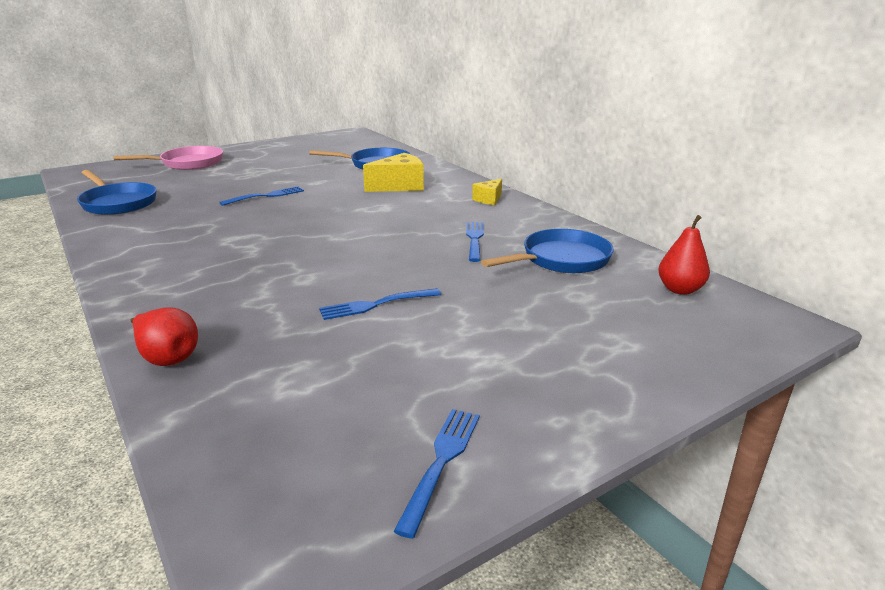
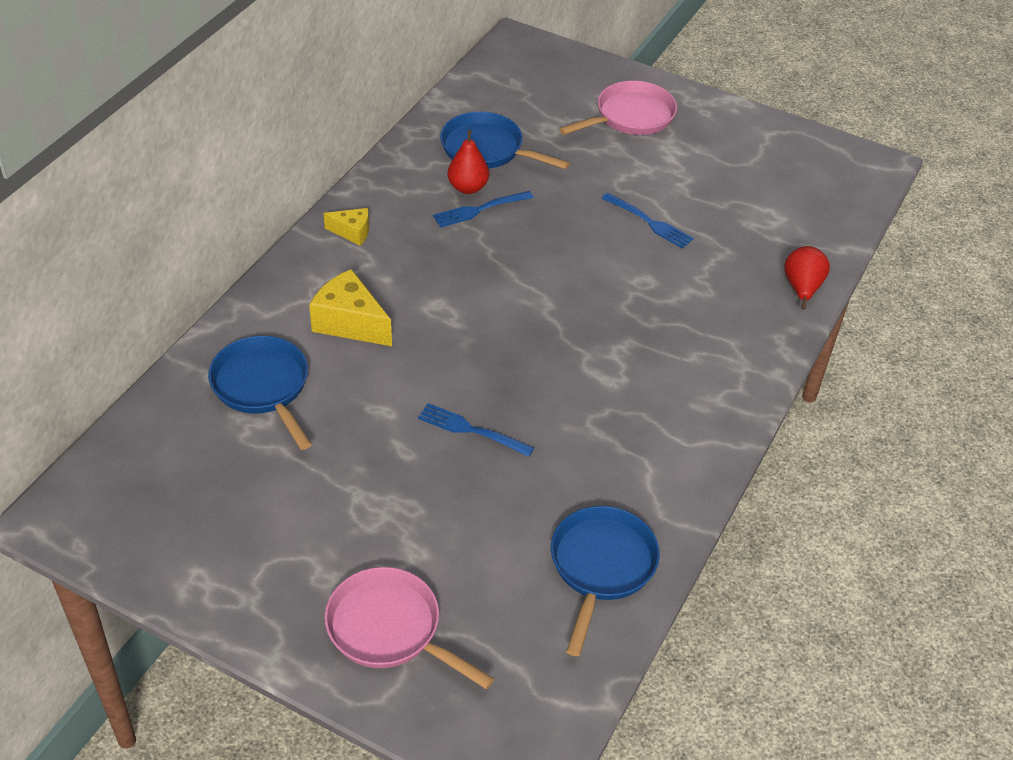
camera: 120 degrees left, 20 degrees up
(441, 462) = (772, 141): blue fork -> none
(577, 352) = (630, 117): none -> pink pan
(680, 290) = (499, 85): red pear -> red pear (468, 187)

